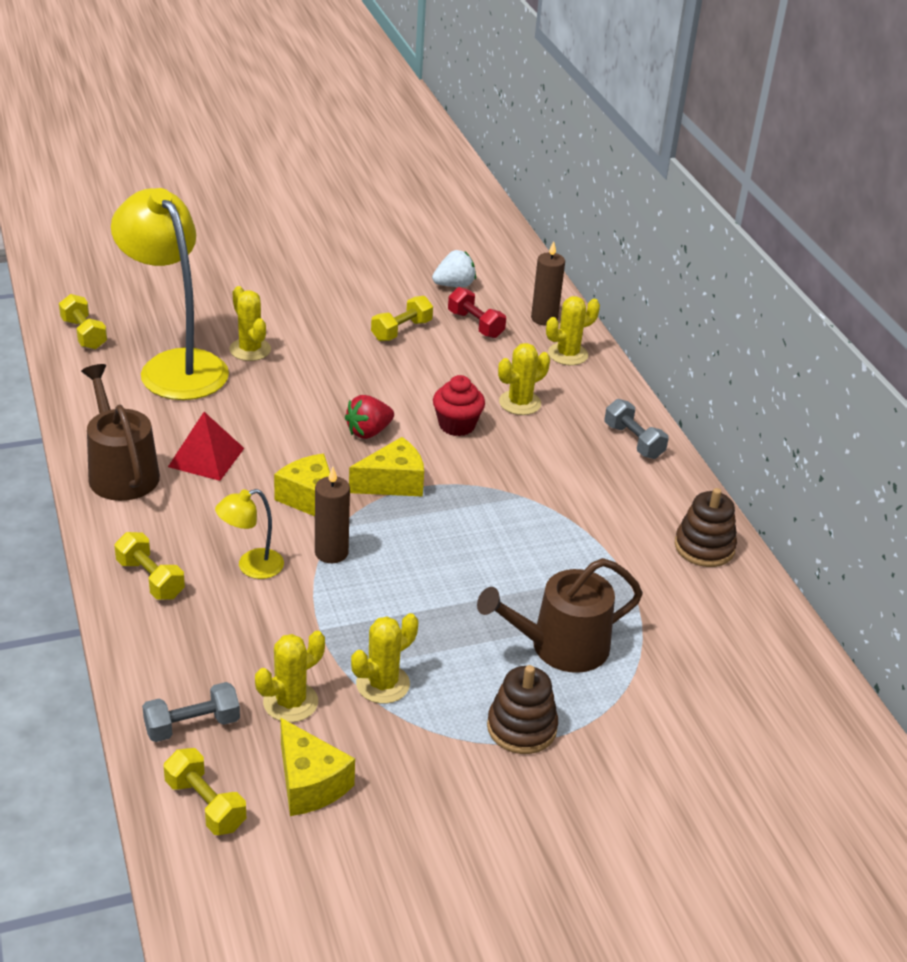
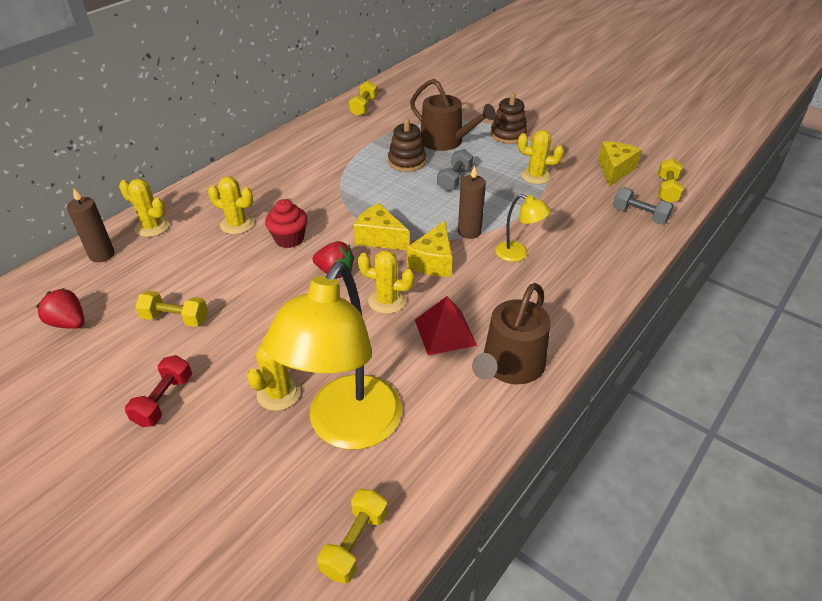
camera: 120 degrees left, 5 degrees up
(150, 579) = (579, 286): yellow dumbbell -> yellow dumbbell (363, 107)
(290, 702) = (584, 195): yellow cactus -> yellow cactus (387, 301)
(454, 285) = (69, 323): white strawberry -> red strawberry
(475, 325) = (136, 284): red dumbbell -> red dumbbell (164, 400)
(633, 441) = (243, 172): grey dumbbell -> grey dumbbell (454, 179)
(704, 547) = (324, 127): brown stacking toy -> brown stacking toy (407, 161)

